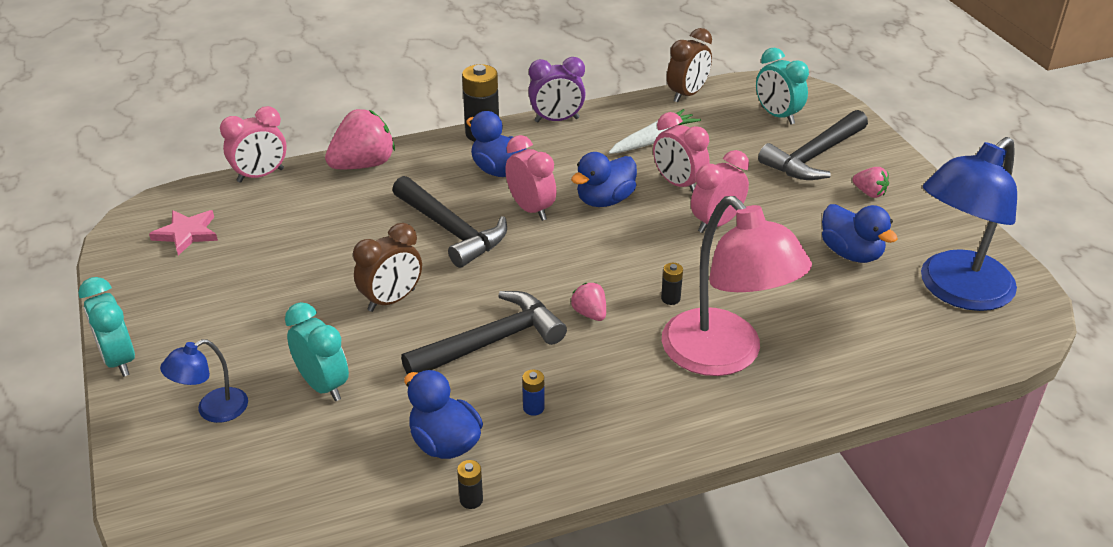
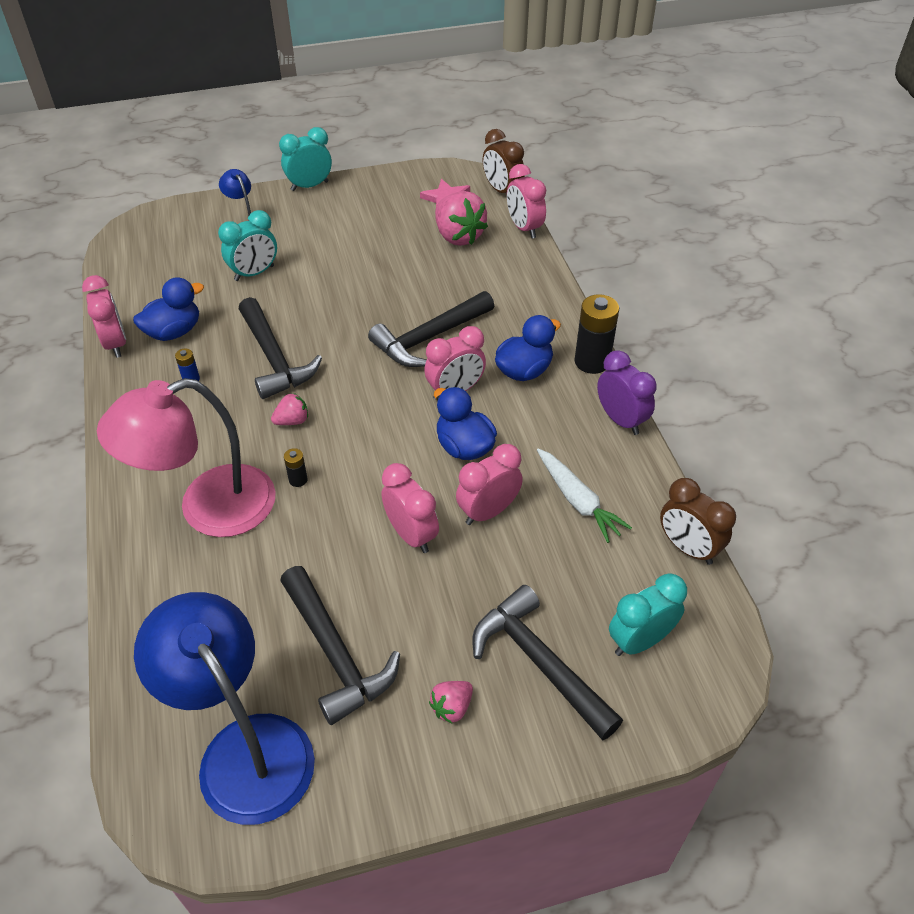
camera: 95 degrees right, 10 degrees up
(363, 165) = (538, 284): pink strawberry -> pink strawberry (458, 236)
(392, 300) = (341, 304): brown clock -> brown clock (502, 191)
(471, 500) = (115, 344): black battery -> pink clock
(556, 120) = (620, 420): purple clock -> purple clock turned 150 degrees clockwise
(851, 253) = (335, 653): blue duck -> black hammer

